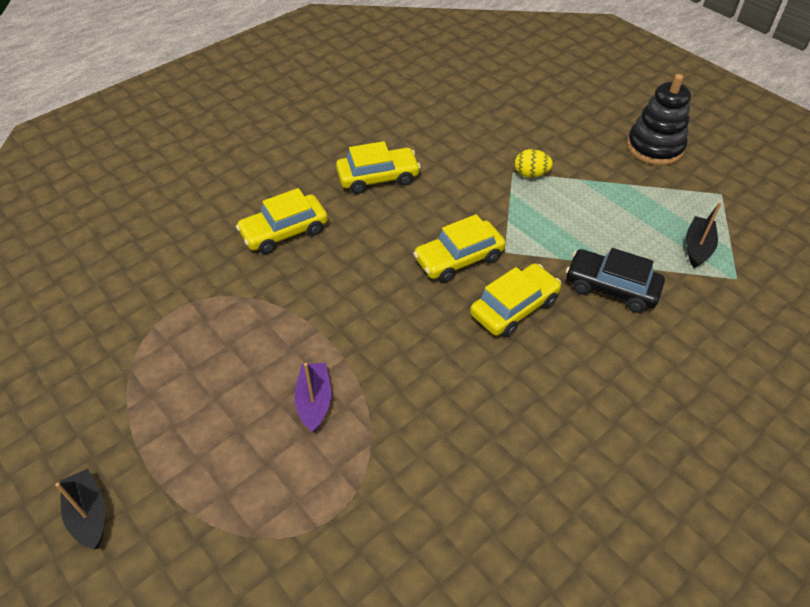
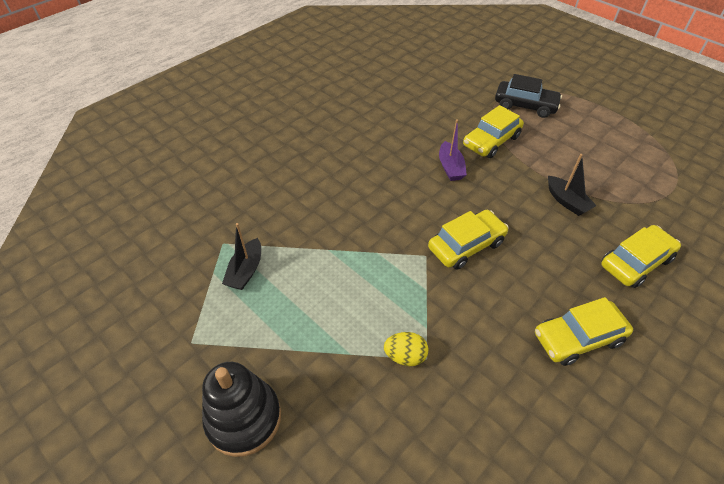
camera: 175 degrees right, 0 degrees up
(89, 514) = (625, 93): black boat -> black boat (566, 201)
(314, 401) = (536, 143): purple boat -> purple boat (450, 167)
(514, 308) = (414, 207): yellow car -> yellow car (491, 141)
(611, 288) = (334, 228): black car -> black car (525, 105)

